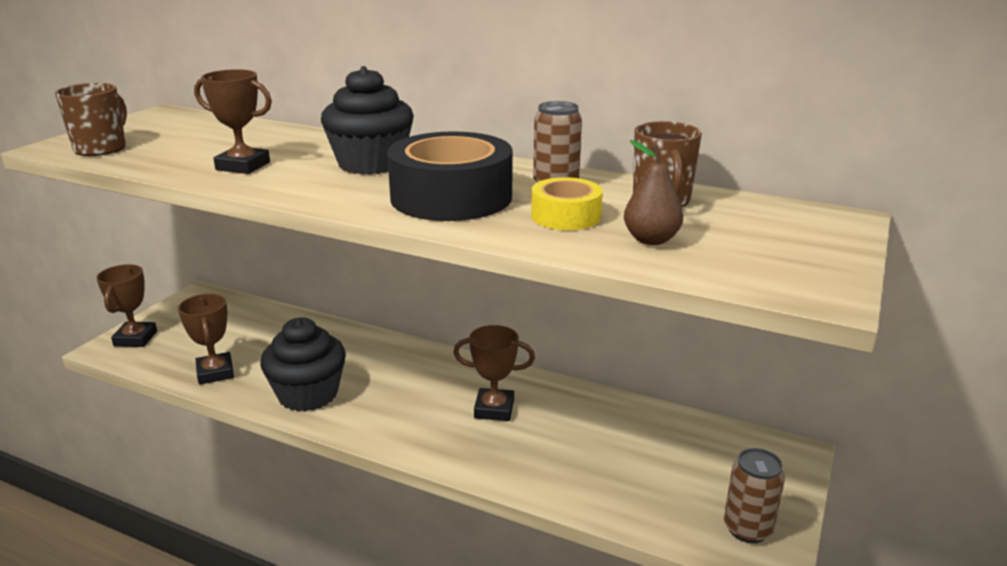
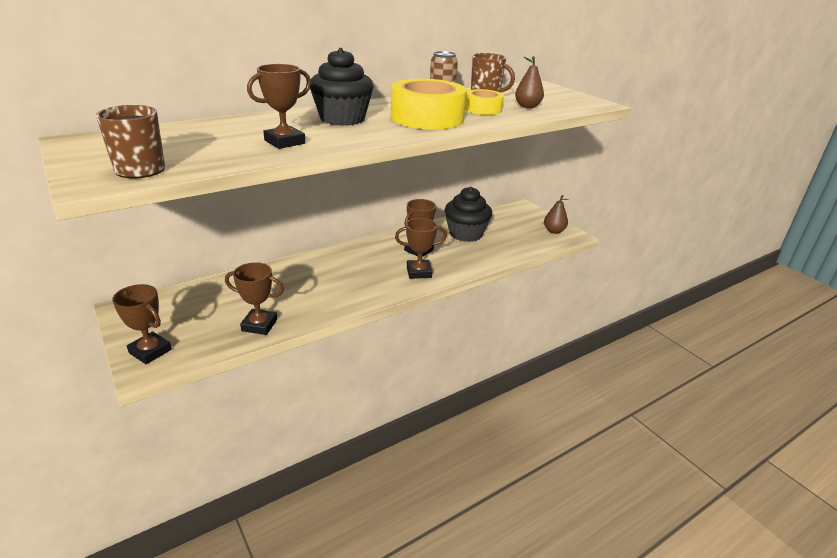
camera: 60 degrees left, 5 degrees up
(308, 394) = (334, 298): black cupcake -> black cupcake (466, 234)
(431, 432) = (419, 272): none -> brown trophy
(451, 197) = (427, 118): black tape -> yellow tape
(747, 529) = (554, 231): brown can -> brown pear

